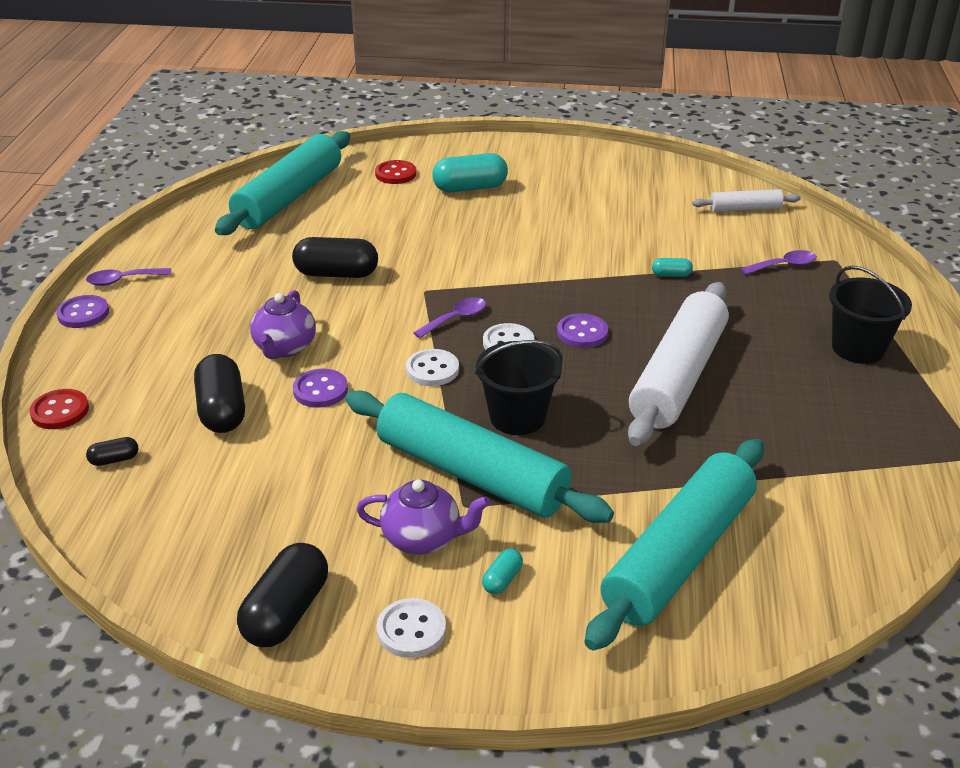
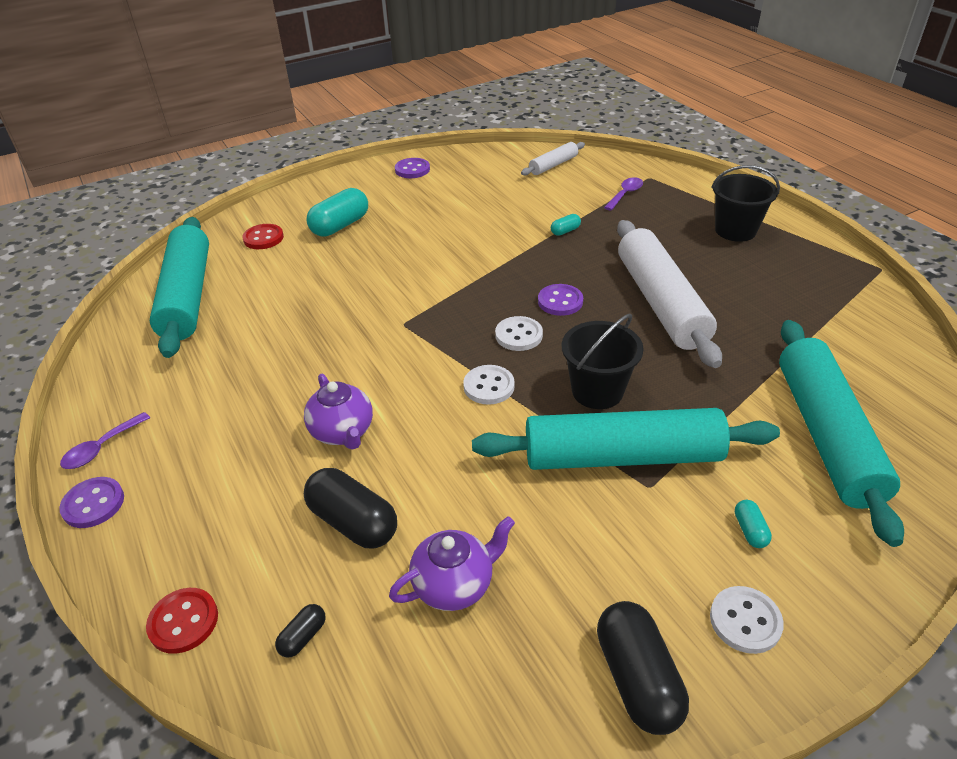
camera: 35 degrees left, 5 degrees up
(320, 390) = (420, 453): purple button -> purple button (412, 170)
(336, 274) = (311, 344): black capsule -> none
(423, 538) = (656, 534): purple teapot -> purple teapot (455, 584)
(456, 319) = (456, 335): purple spoon -> none

